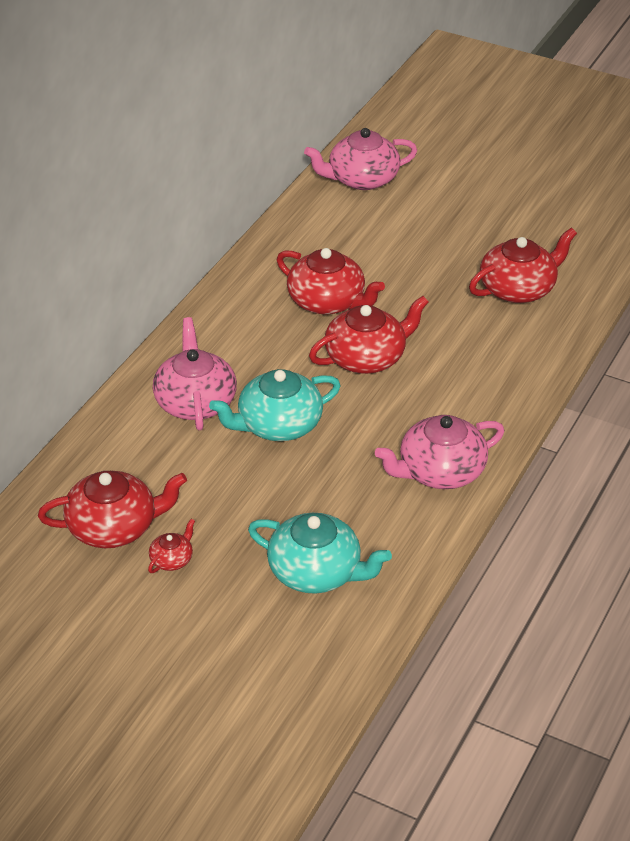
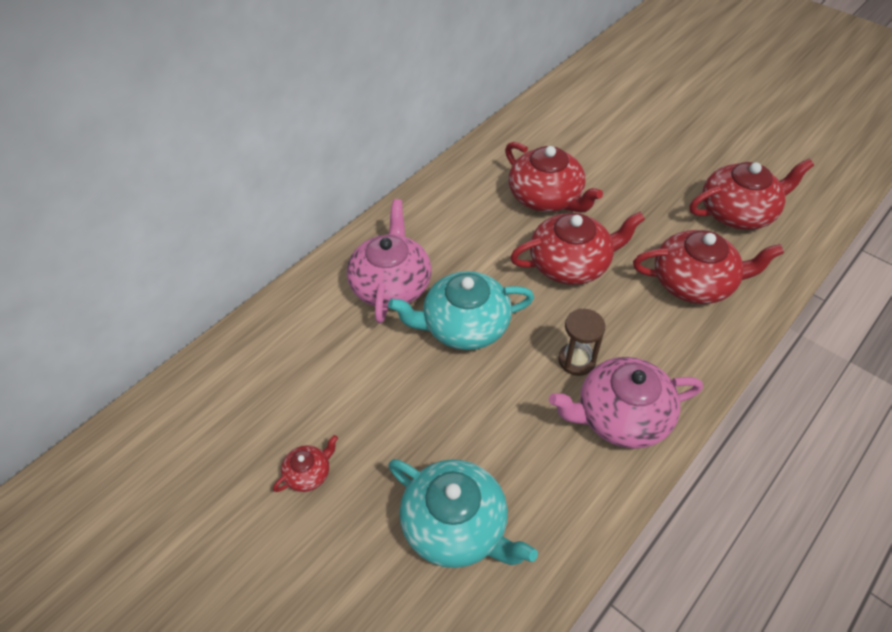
camera: 15 degrees right, 10 degrees up
(114, 527) = (264, 418): red teapot -> red teapot (694, 282)
(362, 179) = (605, 82): pink teapot -> none
(391, 436) = (576, 360): none -> brown hourglass

